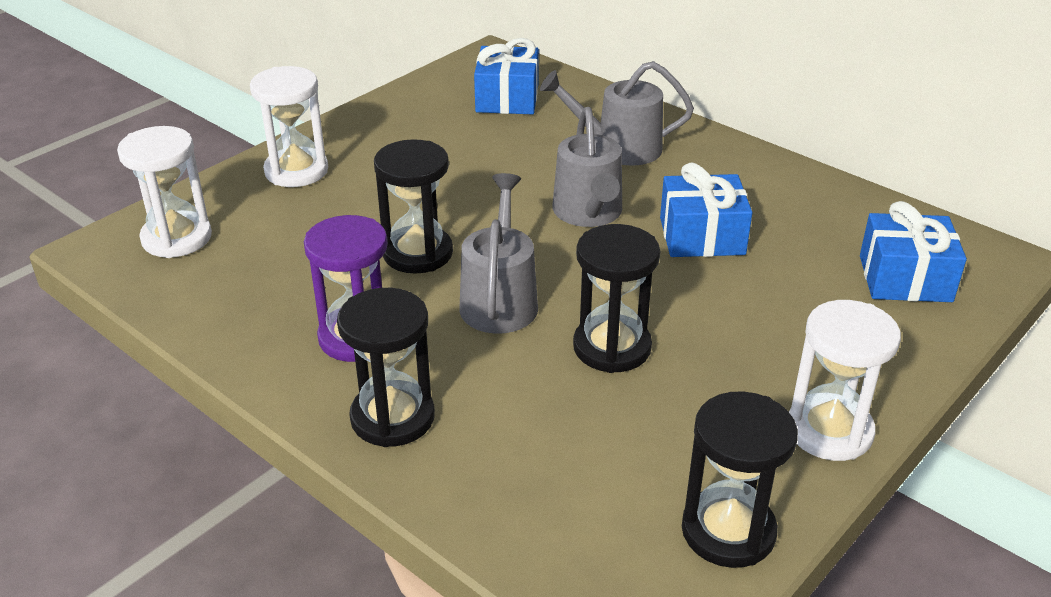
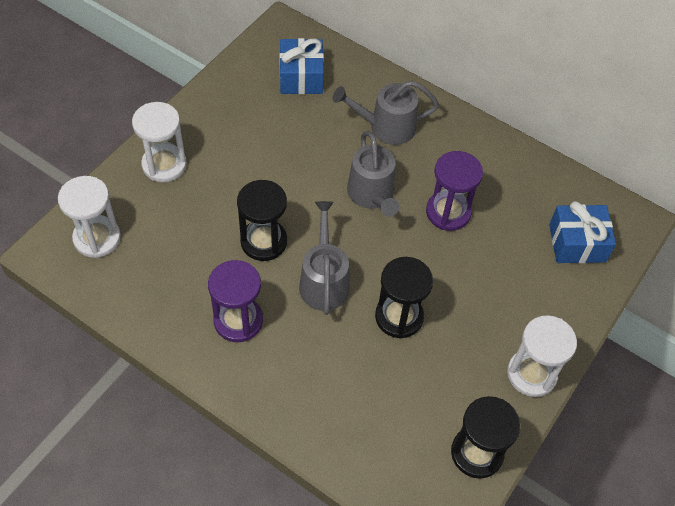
camera: 10 degrees left, 20 degrees up
(392, 417) = (273, 385): black hourglass -> none
(702, 236) = (448, 212): blue gift -> purple hourglass

